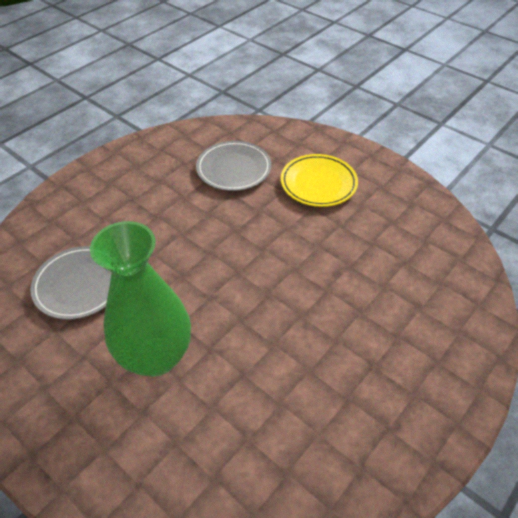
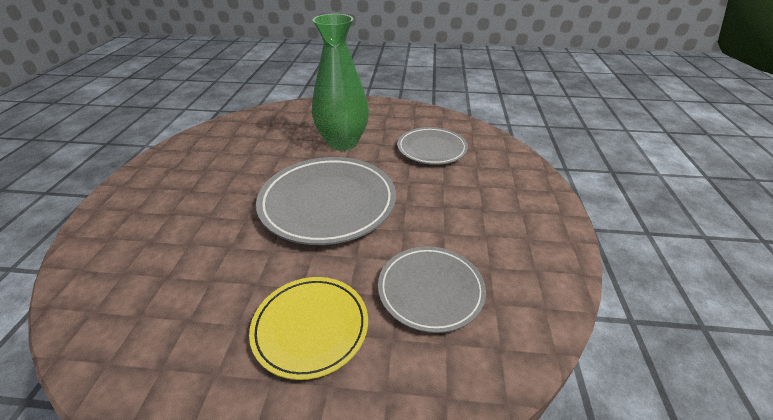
camera: 145 degrees right, 10 degrees down
(244, 268) = (328, 203): none -> grey plate

